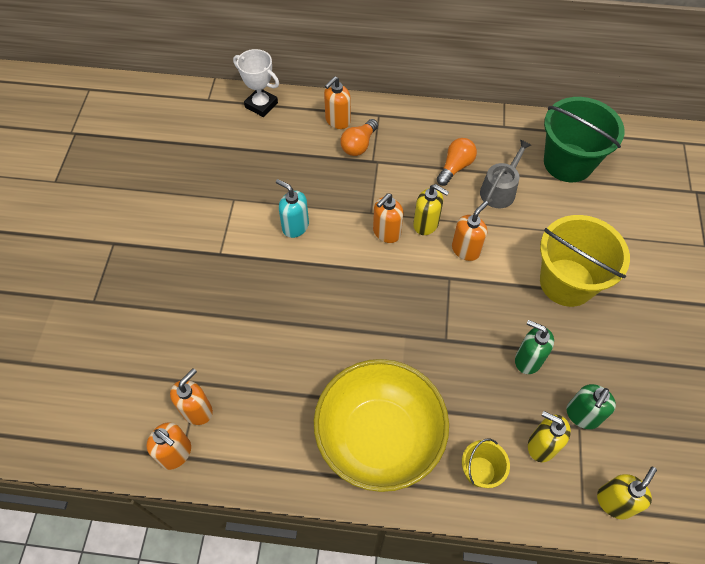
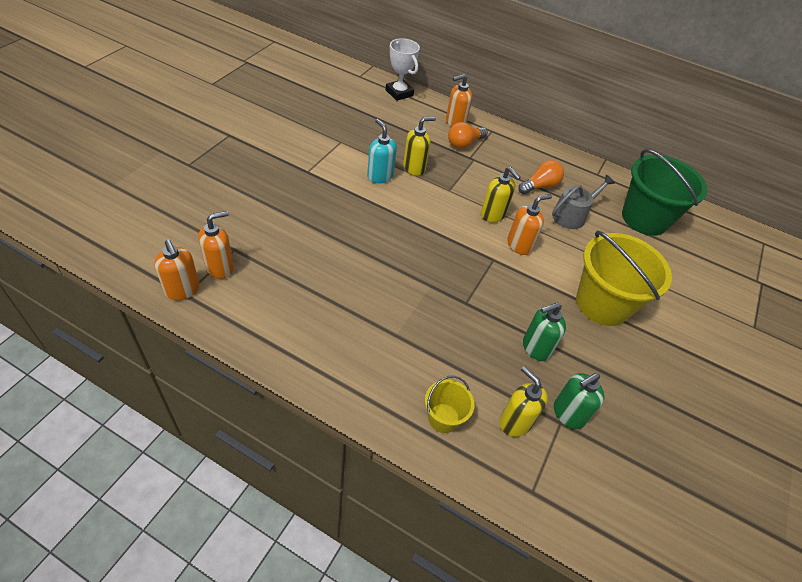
camera: 15 degrees right, 10 degrees down
(379, 437) = (364, 351): yellow bowl -> none
(386, 232) = (455, 208): orange soap dispenser -> none
(527, 360) = (535, 348): green soap dispenser -> green soap dispenser turned 75 degrees counterclockwise
(614, 502) = (567, 502): yellow soap dispenser -> yellow soap dispenser (414, 168)

